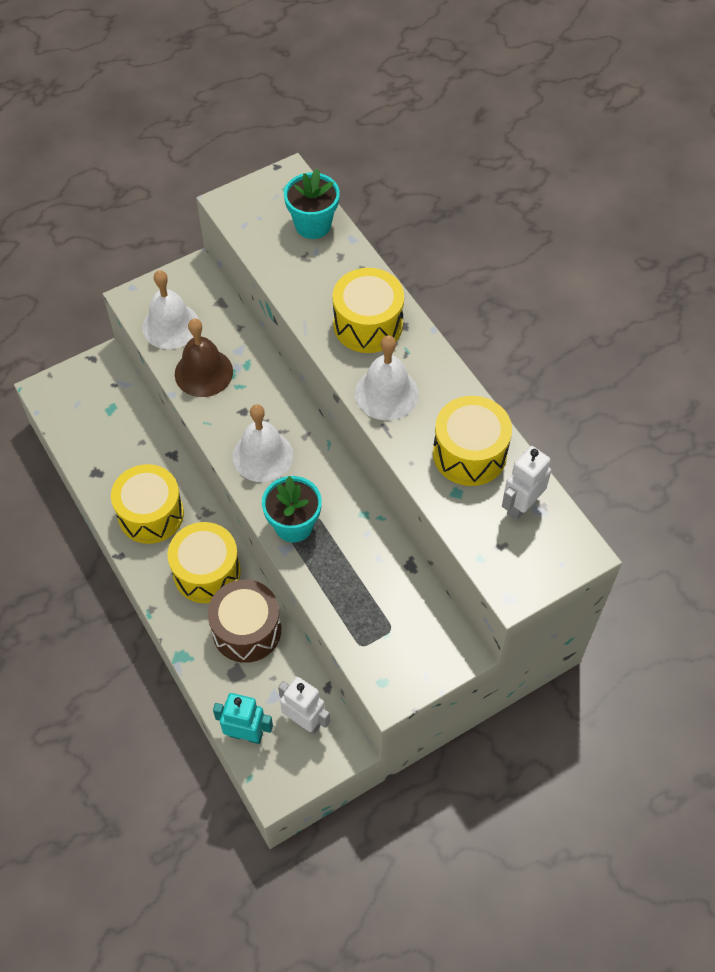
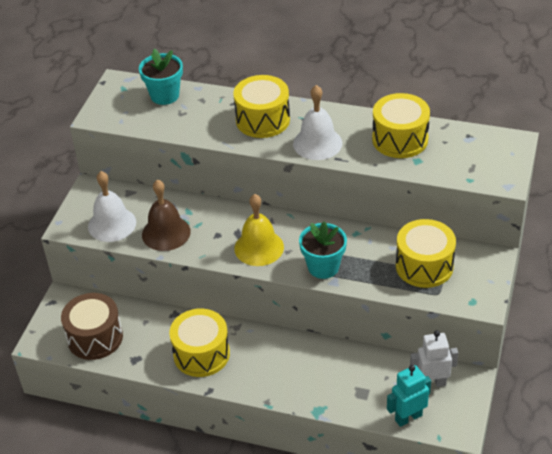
camera: 40 degrees left, 15 degrees down
(207, 572) = (277, 356): yellow drum -> yellow drum (424, 266)
(246, 630) = (339, 366): brown drum -> brown drum (95, 337)
(262, 455) = (259, 247): white bell -> yellow bell
(521, 506) = (458, 143): white robot -> none

